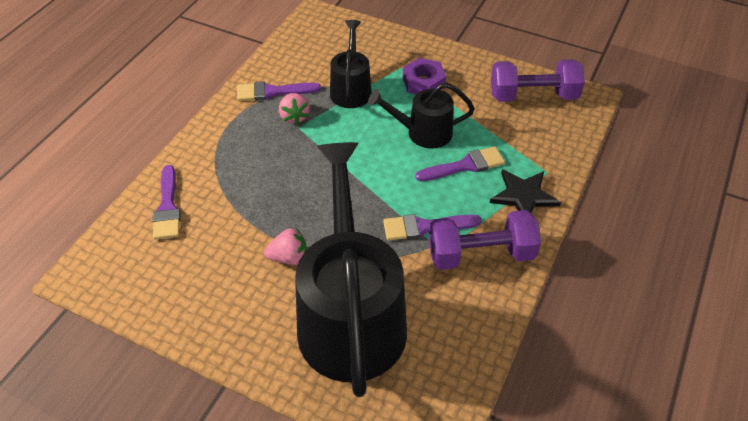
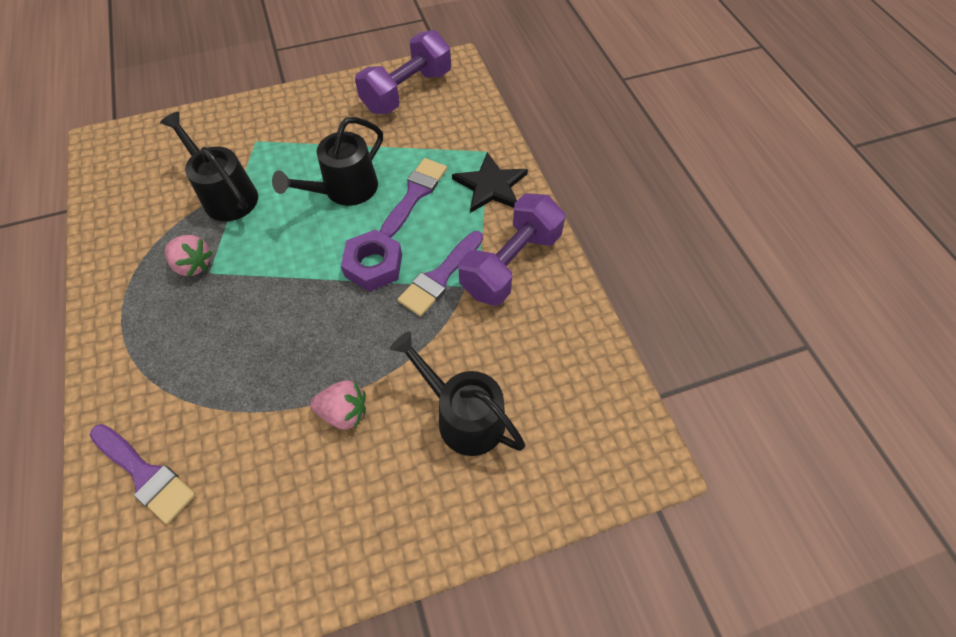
camera: 45 degrees left, 10 degrees up
(273, 92) = (138, 255): purple brush -> none
(289, 257) = (344, 412): pink strawberry -> pink strawberry turned 60 degrees clockwise
(350, 316) = (463, 416): black watering can -> black watering can, size x0.50
(423, 82) = (294, 141): purple nut -> purple nut (373, 265)

